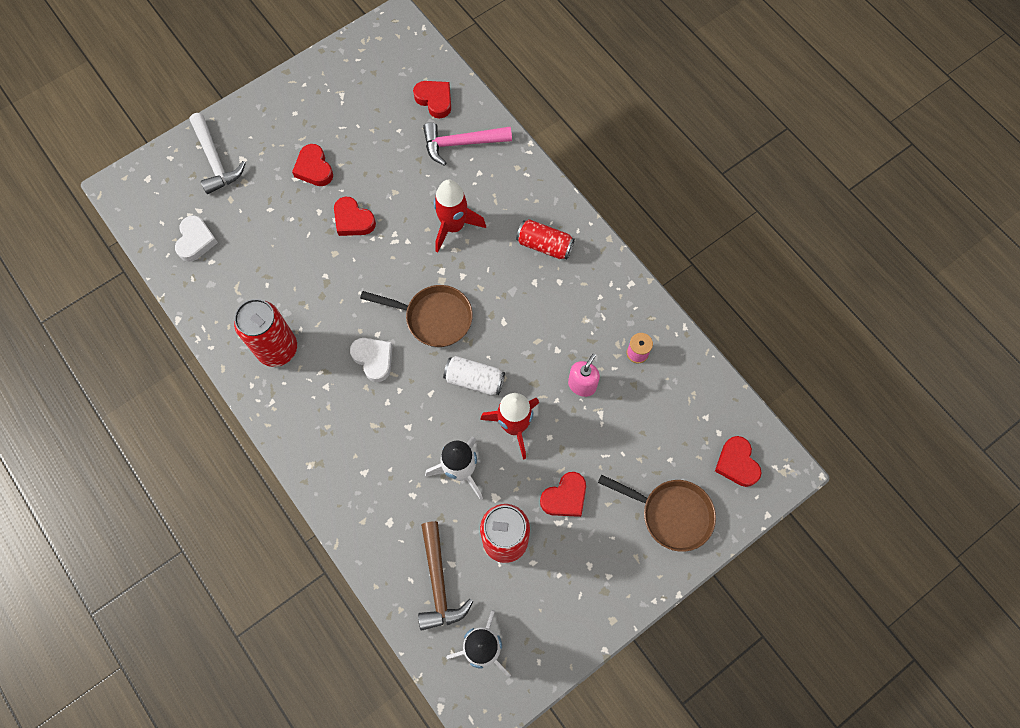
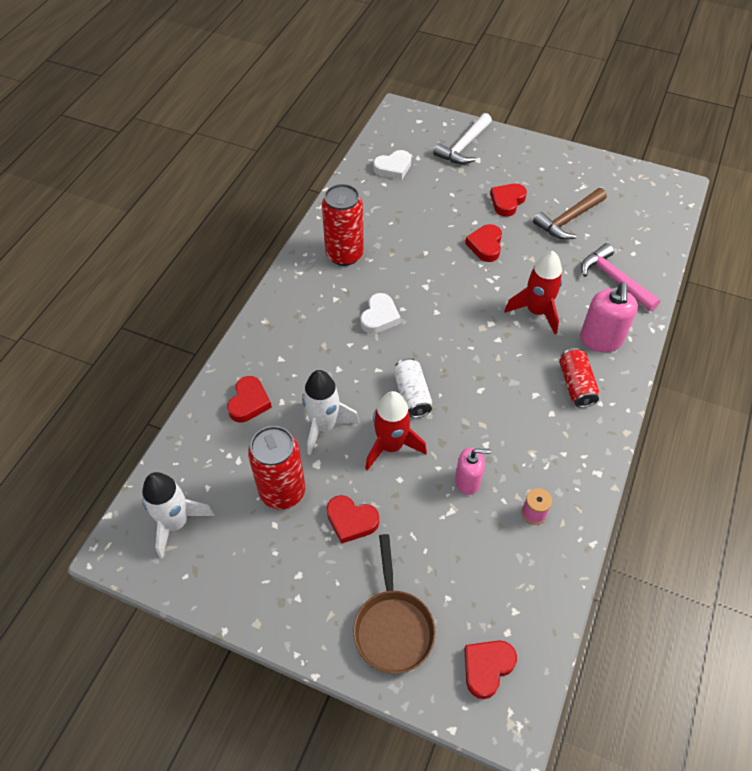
camera: 60 degrees right, 15 degrees down
(434, 318) = (445, 339): brown pan -> none
(435, 100) = (635, 243): red heart -> red heart (249, 402)
(438, 583) = (216, 459): brown hammer -> brown hammer (568, 220)
(514, 197) = (601, 340): none -> pink soap dispenser

